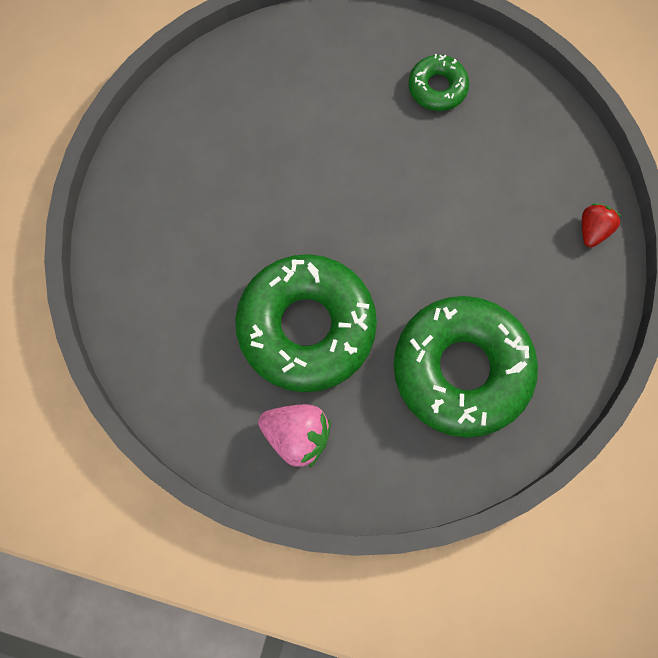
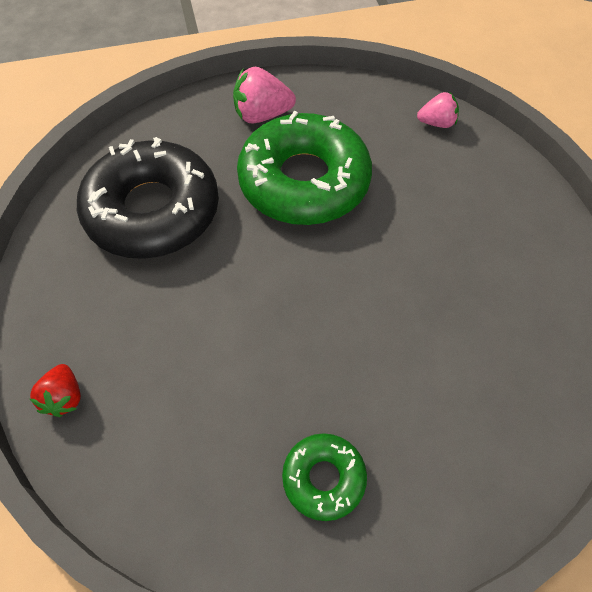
camera: 150 degrees right, 15 degrees down
(134, 326) = (436, 123): none -> pink strawberry
(461, 369) = (153, 211): green donut -> black donut

